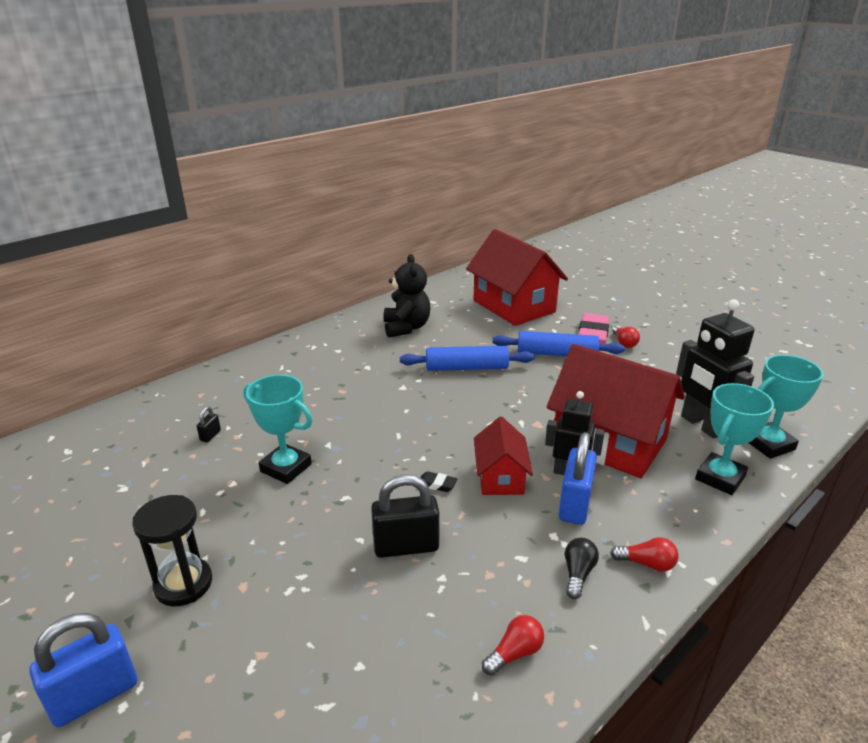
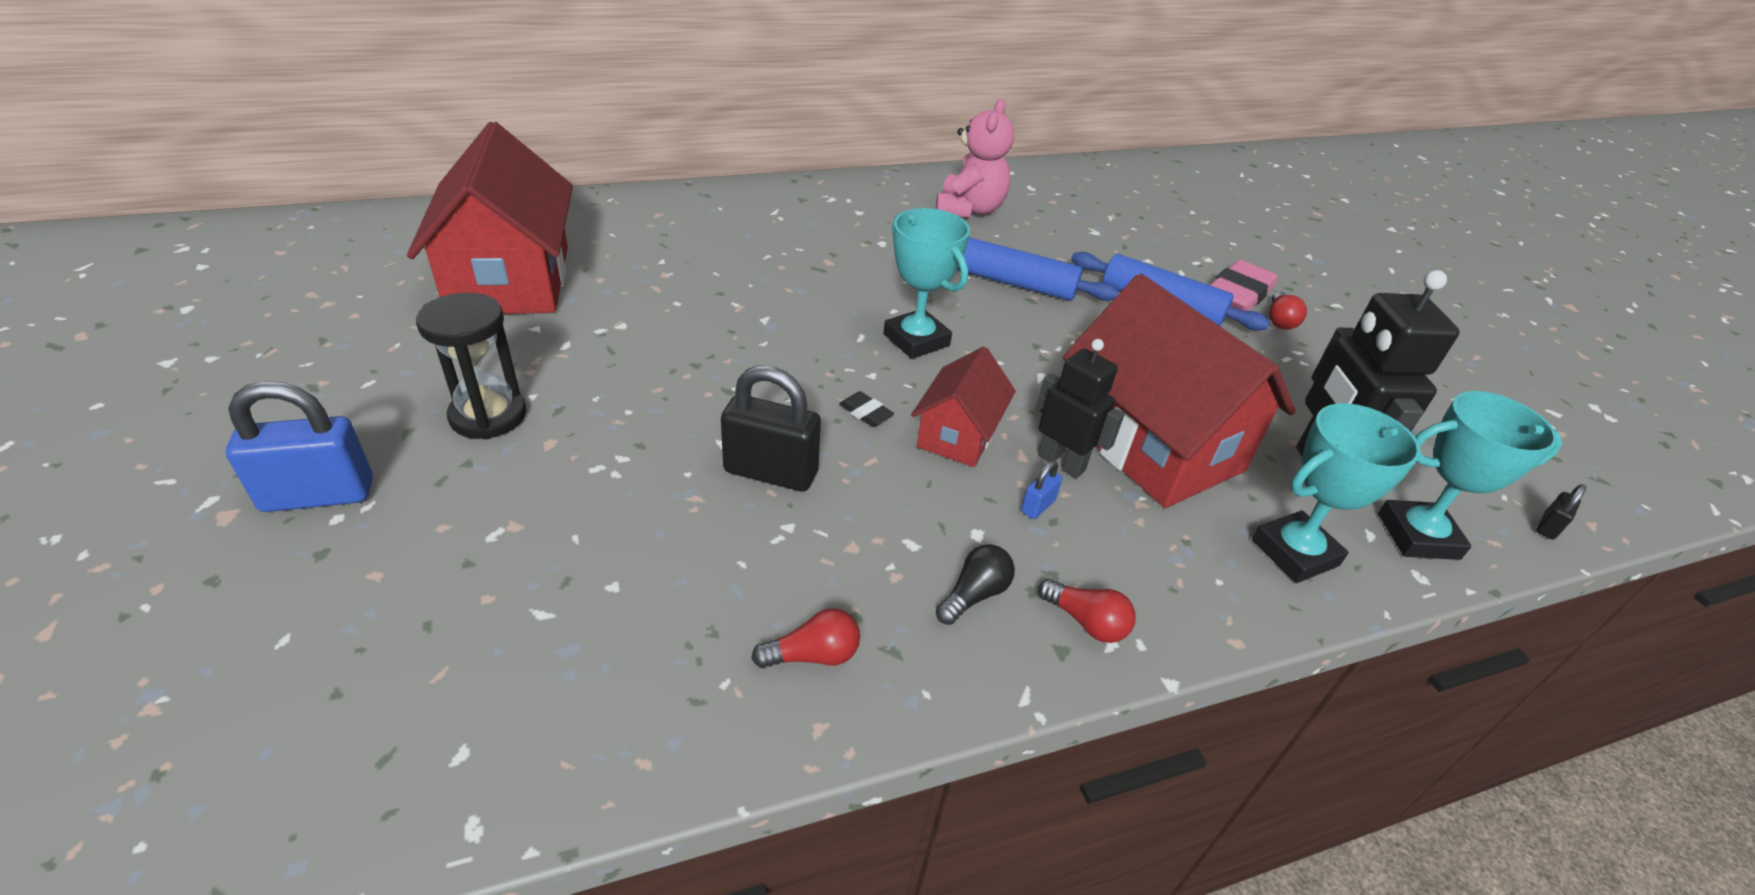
camera: 20 degrees right, 10 degrees up
(210, 435) = (635, 263): black padlock -> black padlock (1548, 527)
(286, 468) = (694, 329): turquoise trophy -> turquoise trophy (916, 340)
(406, 328) = (969, 210): black teddy bear -> pink teddy bear
(513, 306) = (1143, 224): red house -> red house (510, 280)
(575, 505) = (1037, 506): blue padlock -> blue padlock, size x0.45

